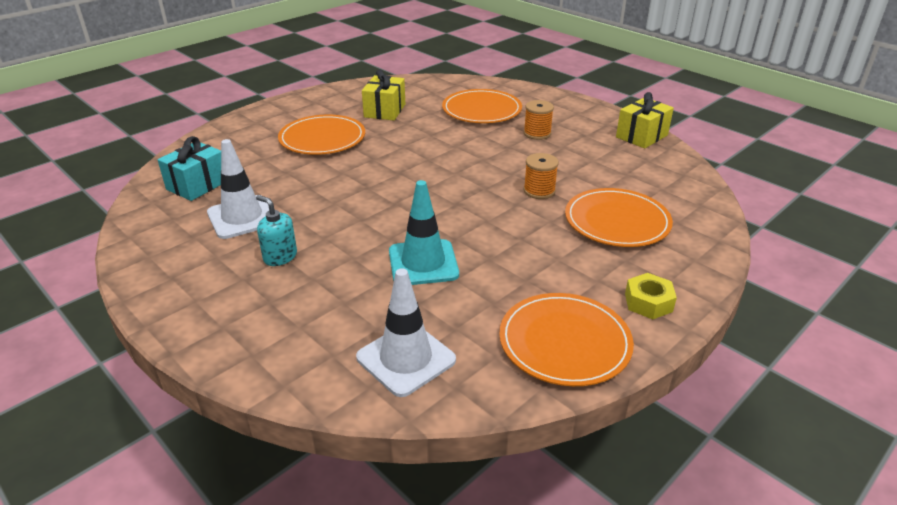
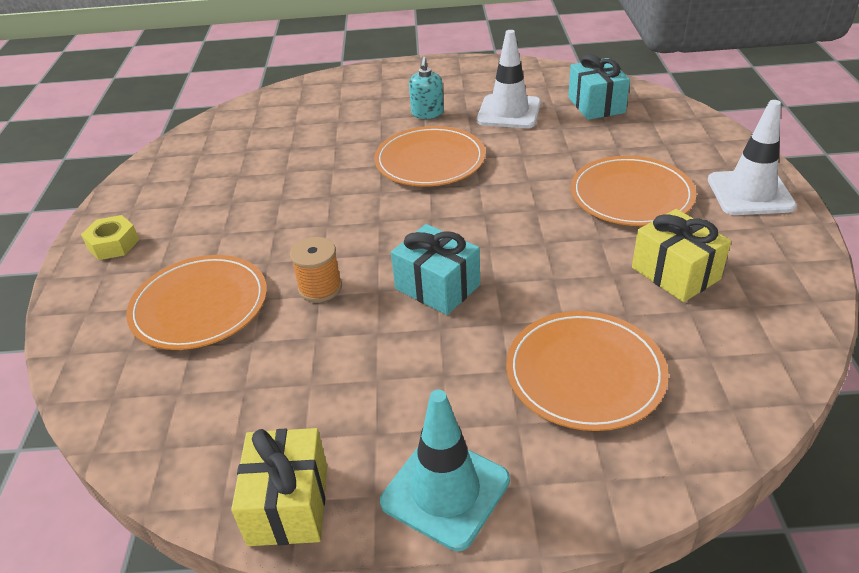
camera: 135 degrees right, 5 degrees up
(280, 257) = (427, 113): turquoise soap dispenser -> turquoise soap dispenser turned 105 degrees clockwise
(406, 359) = (254, 124): white traffic cone -> white traffic cone (750, 193)
(423, 263) = (326, 166): turquoise traffic cone -> turquoise traffic cone (445, 491)
(483, 159) = (437, 287): none -> turquoise gift
(537, 133) = (442, 381): orange spool -> none
(564, 342) = (161, 184): orange plate -> orange plate (430, 160)

